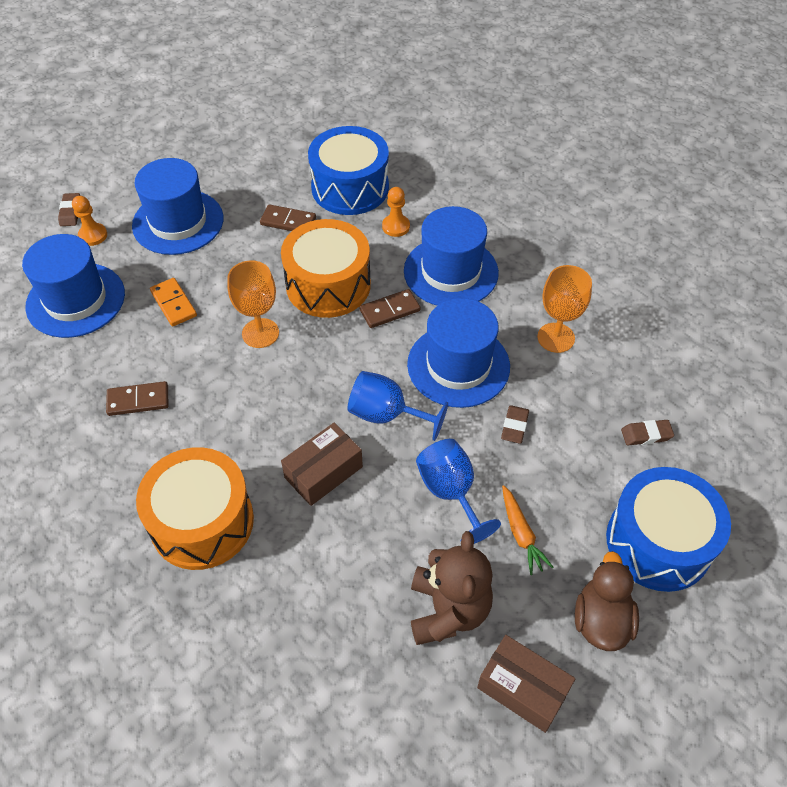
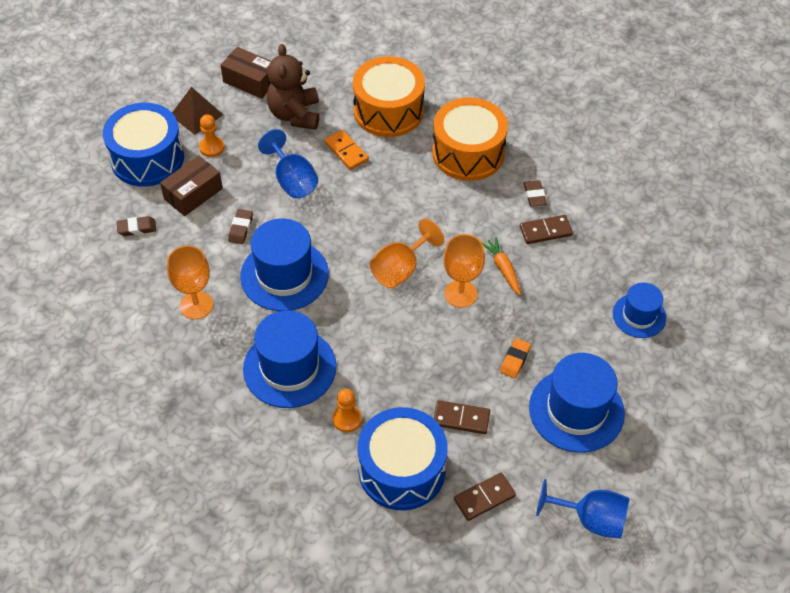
camera: 175 degrees right, 0 degrees up
(71, 212) = (694, 416): brown eraser -> brown eraser (534, 195)
(76, 300) = (639, 316): blue hat -> blue hat, size x0.59
(93, 235) = (657, 388): orange pawn -> orange pawn (212, 147)
(173, 304) = (547, 317): orange domino -> orange domino (346, 151)
(222, 266) = (515, 360): none -> orange eraser
(323, 364) = (400, 269): none -> orange goblet
(323, 472) = (387, 188): brown box -> brown box (193, 194)
(328, 285) = (407, 346): orange drum -> orange drum (388, 111)
(386, 415) = (343, 231): blue goblet -> blue goblet (590, 519)
(389, 310) = (347, 323): brown domino -> brown domino (484, 498)
(521, 534) = (243, 158): orange carrot -> orange carrot (503, 269)
(601, 620) = (196, 115): brown duck -> brown pyramid

